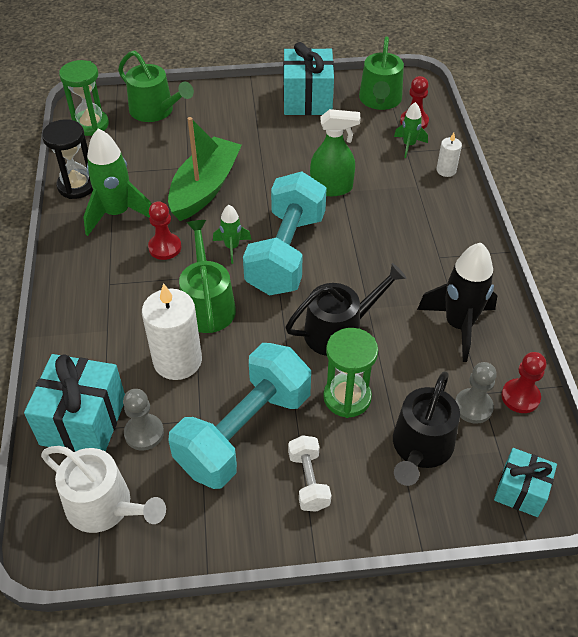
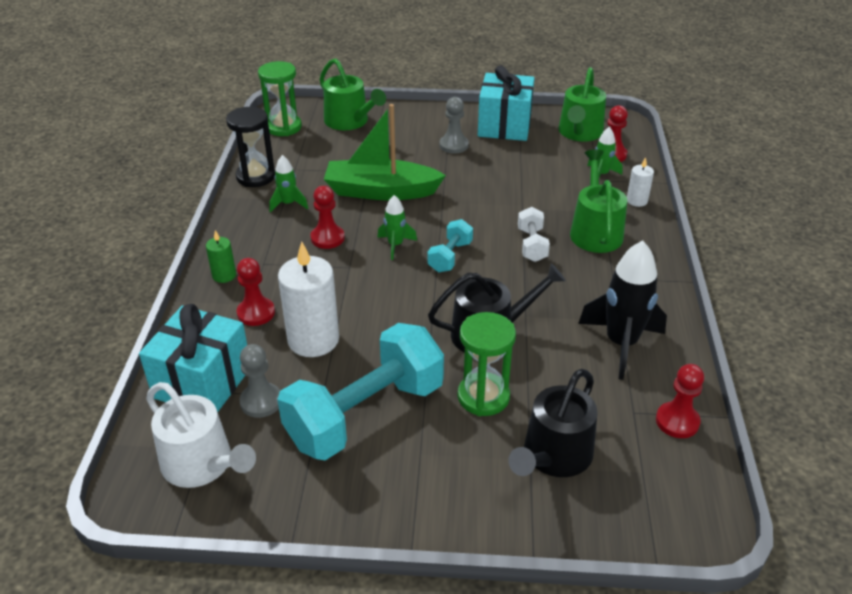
camera: 10 degrees right, 10 degrees down
(74, 302) = (224, 275): none -> green candle
(115, 339) = (256, 313): none -> red pawn
(117, 214) = (288, 204): green rocket -> green rocket, size x0.53
(205, 188) = (381, 191): green boat -> green boat turned 120 degrees counterclockwise
(207, 305) = (357, 293): green watering can -> green watering can (595, 231)
(286, 253) = (450, 257): turquoise dumbbell -> turquoise dumbbell, size x0.46
(308, 481) = (422, 471): white dumbbell -> white dumbbell (532, 245)
(331, 188) = (511, 204): green spray bottle -> none
(473, 407) = (621, 424): grey pawn -> grey pawn (453, 145)
(520, 491) = (659, 515): turquoise gift -> none

